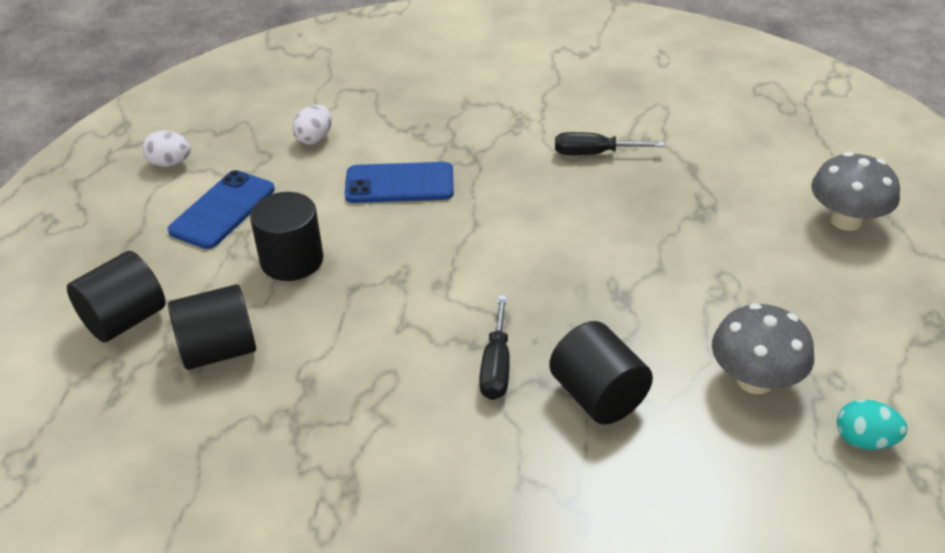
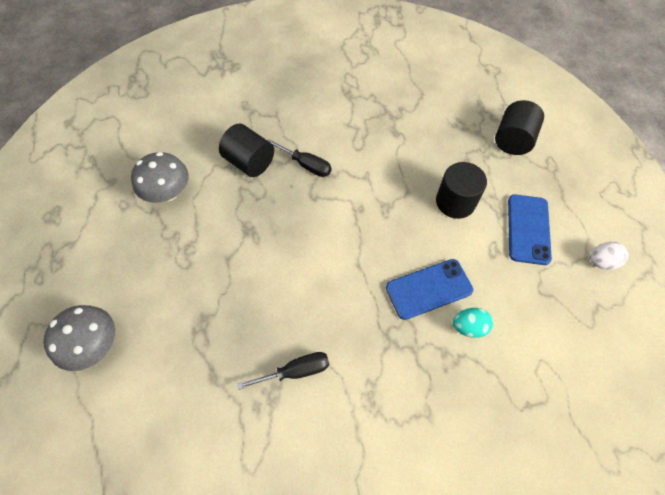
camera: 160 degrees right, 20 degrees up
(219, 350) = (451, 137): black cylinder -> none
(314, 138) = (522, 322): white egg -> none
(496, 366) = (306, 165): black screwdriver -> black screwdriver turned 135 degrees clockwise
(864, 440) = (114, 173): turquoise egg -> turquoise egg (469, 327)

